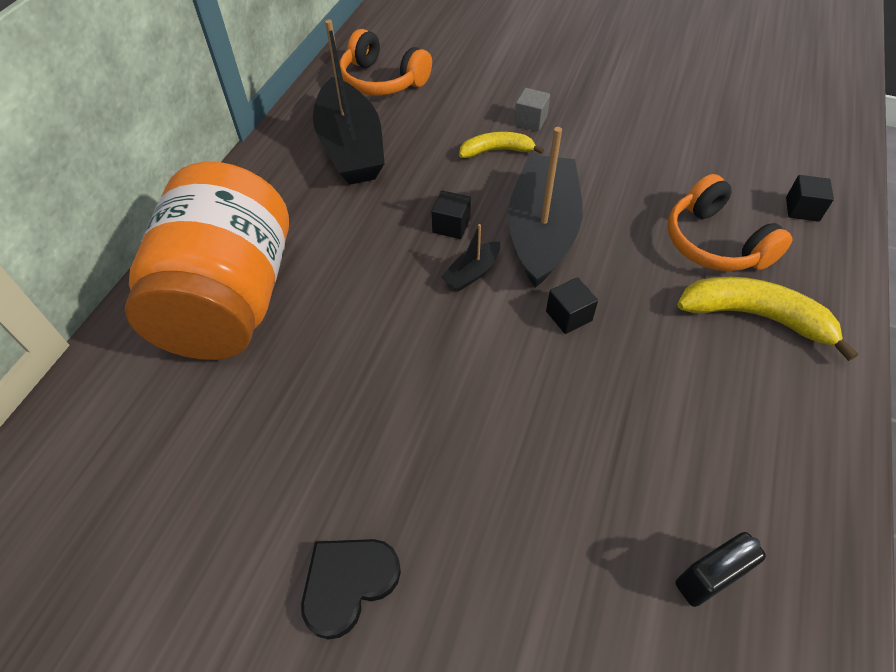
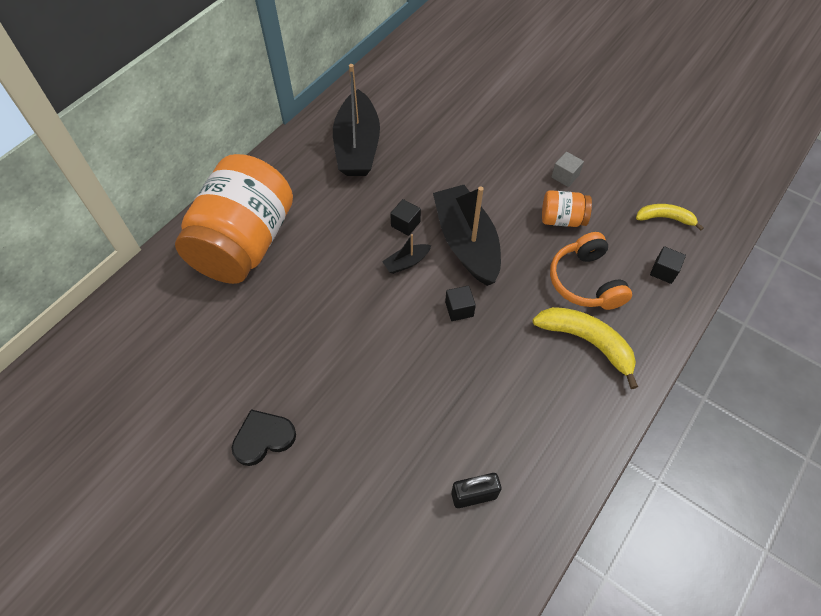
camera: 15 degrees right, 5 degrees up
(382, 81) = (398, 94): orange headphones -> none
(496, 151) = (459, 172): yellow banana -> yellow banana (665, 218)
(530, 121) = (494, 152): grey cube -> grey cube (565, 176)
(542, 231) = (466, 243): black boat -> black boat turned 45 degrees counterclockwise
(649, 177) = (562, 219): none -> orange jar

